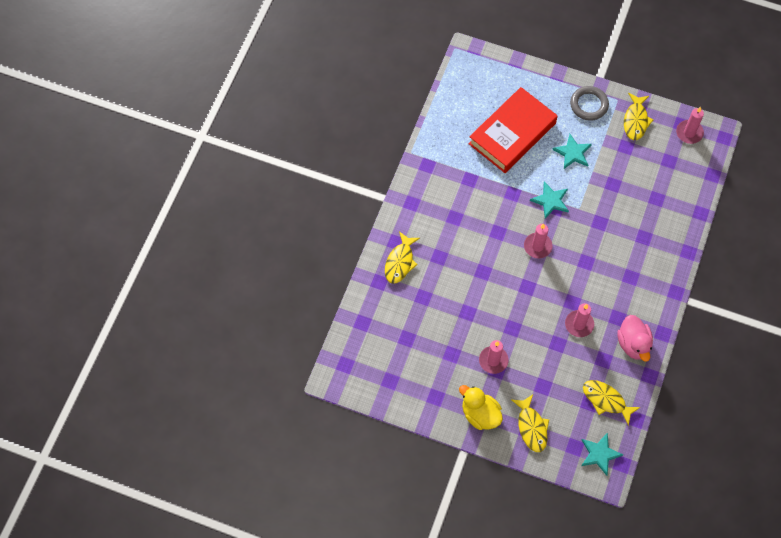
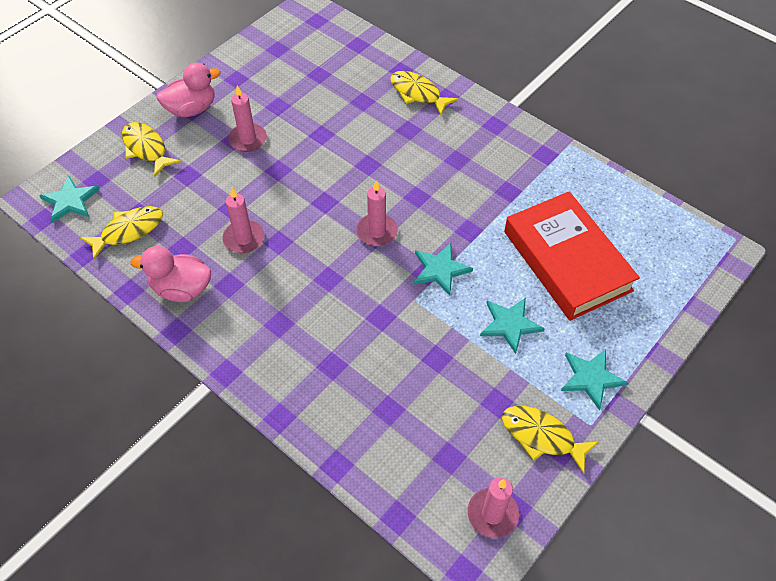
camera: 110 degrees right, 10 degrees down
(480, 414) = (192, 109): yellow duck -> pink duck
(531, 427) = (146, 148): yellow fish -> yellow fish turned 45 degrees clockwise
(589, 105) = (591, 378): grey ring -> turquoise star

